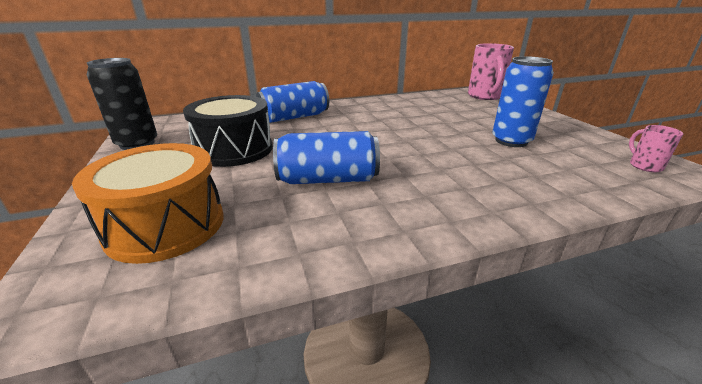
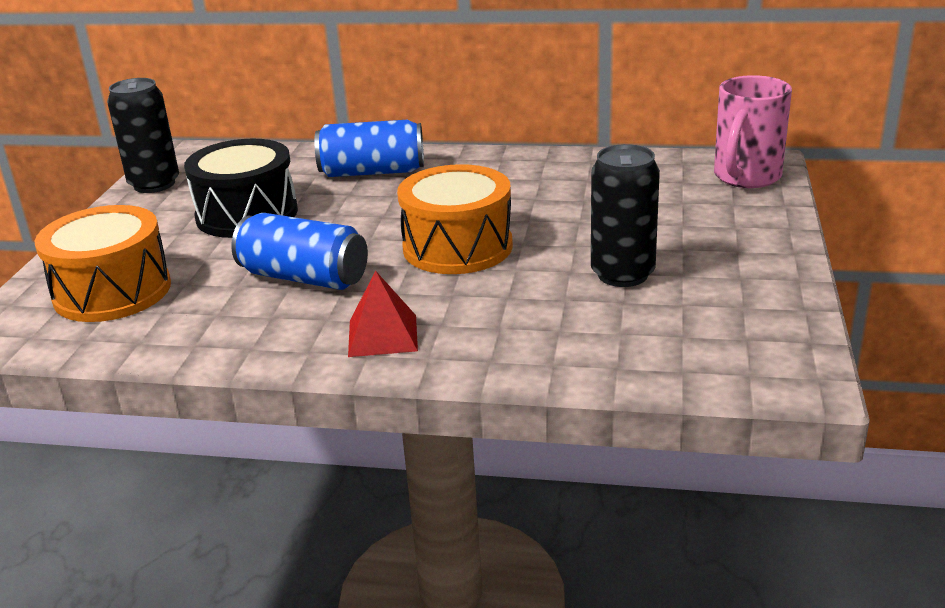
camera: 30 degrees right, 0 degrees up
(402, 144) = (457, 247): none -> orange drum
(440, 204) = (382, 335): none -> red pyramid
(511, 141) = (622, 274): blue can -> black can
(644, 166) = (749, 355): pink mug -> none

